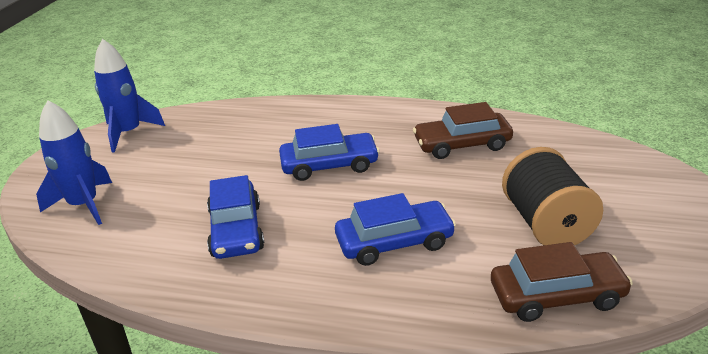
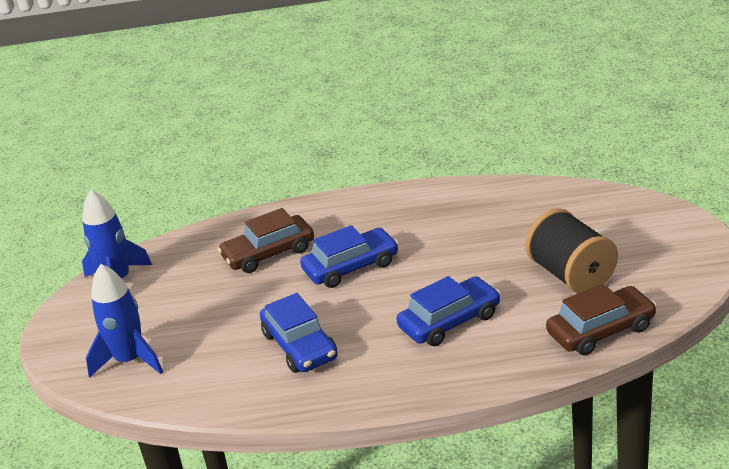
camera: 15 degrees left, 0 degrees up
(462, 144) = (466, 219): brown car -> brown car (268, 253)

